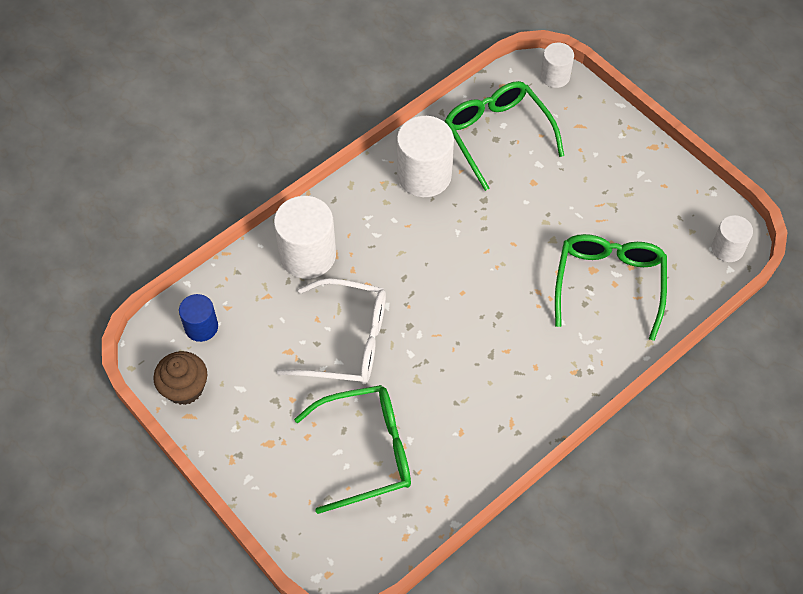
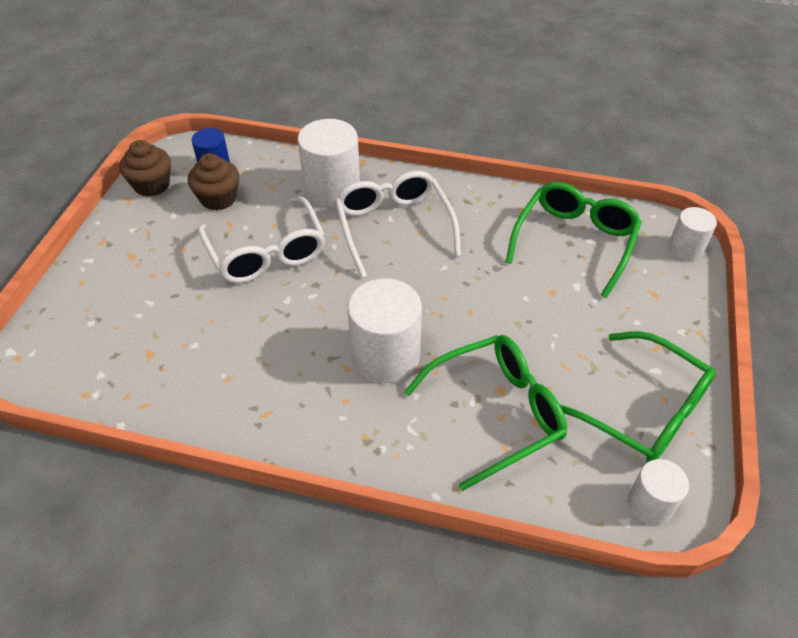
camera: 55 degrees right, 10 degrees down
(248, 344) = (218, 198): none -> brown cupcake
(365, 452) = (161, 320): green glasses -> green glasses (641, 409)
(390, 238) = (394, 228): none -> white glasses
(424, 175) = (480, 217): white cylinder -> white cylinder (385, 356)

